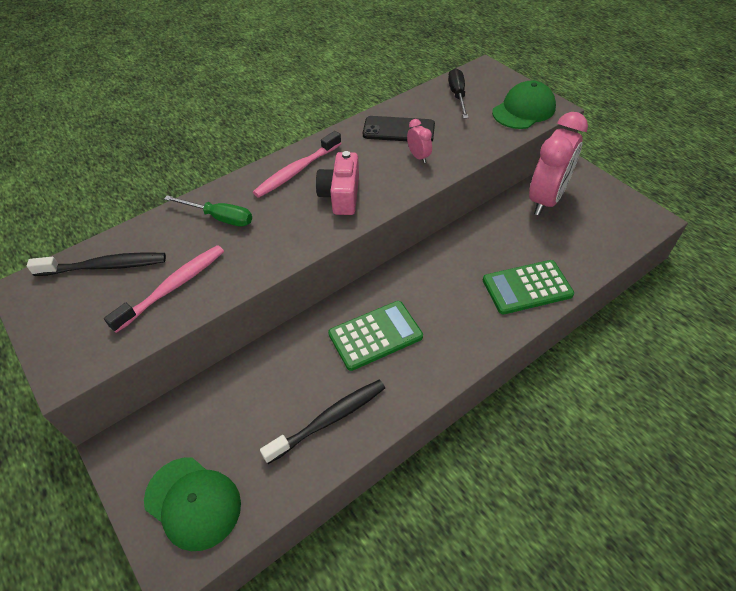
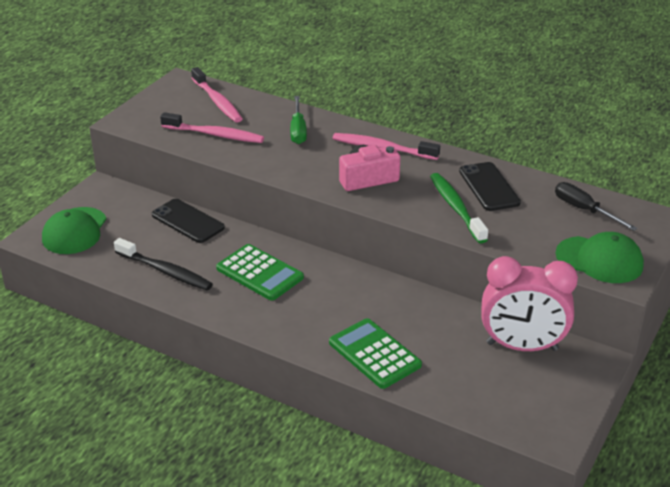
camera: 65 degrees right, 15 degrees down
(104, 266) = (217, 101): black toothbrush -> pink toothbrush
(250, 374) = (187, 221): none -> black phone
(418, 157) = (456, 208): pink clock -> green toothbrush
(457, 95) = (584, 210): black screwdriver -> black screwdriver turned 105 degrees counterclockwise

